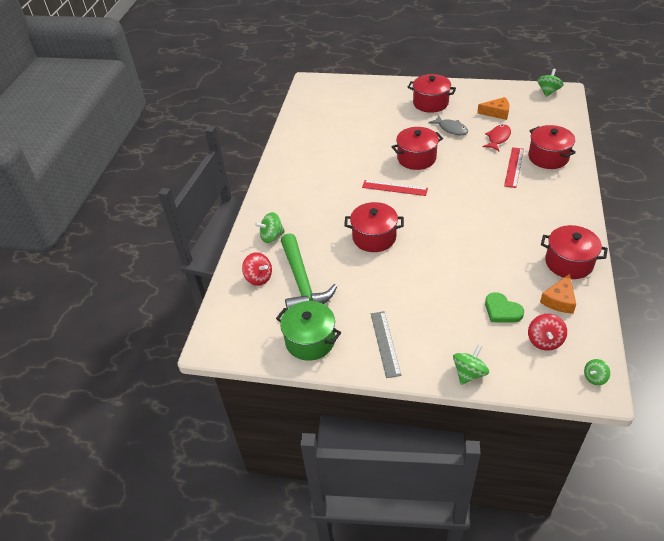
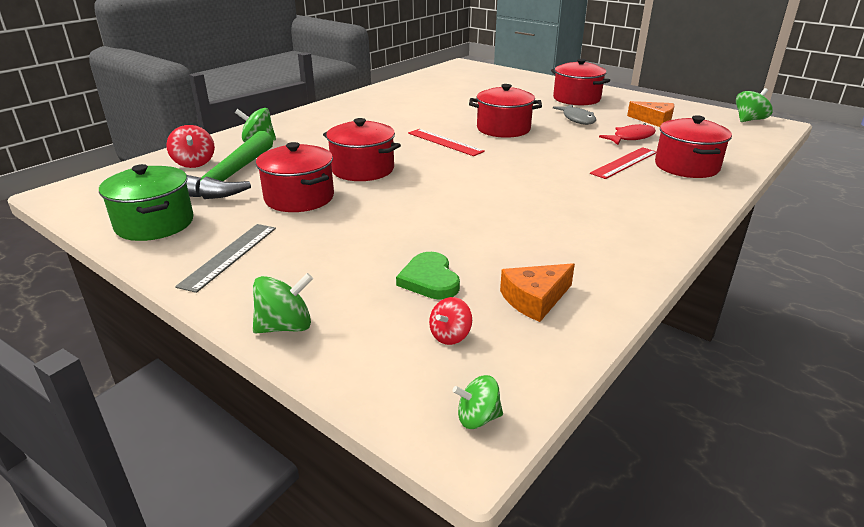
camera: 25 degrees right, 15 degrees down
(544, 341) = (450, 335): red spinning top -> red spinning top, size x0.66
(569, 263) = (601, 266): red pot -> red pot (299, 198)

